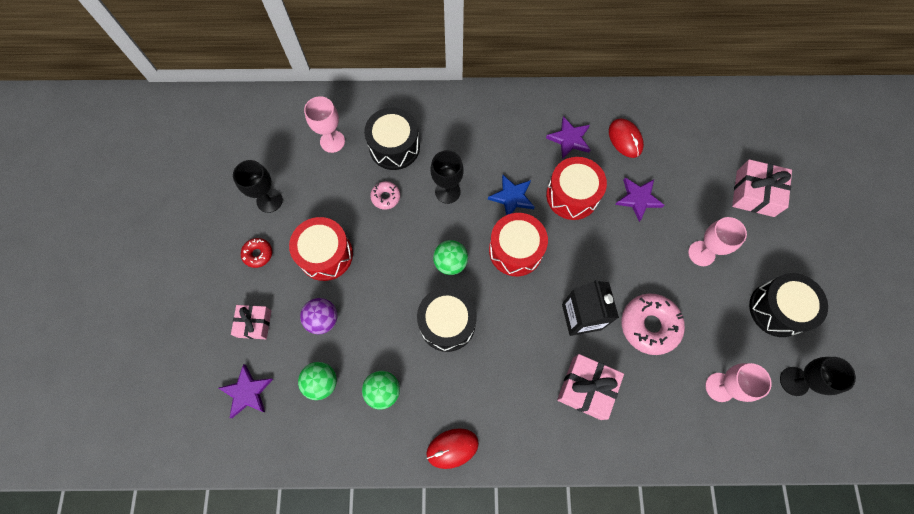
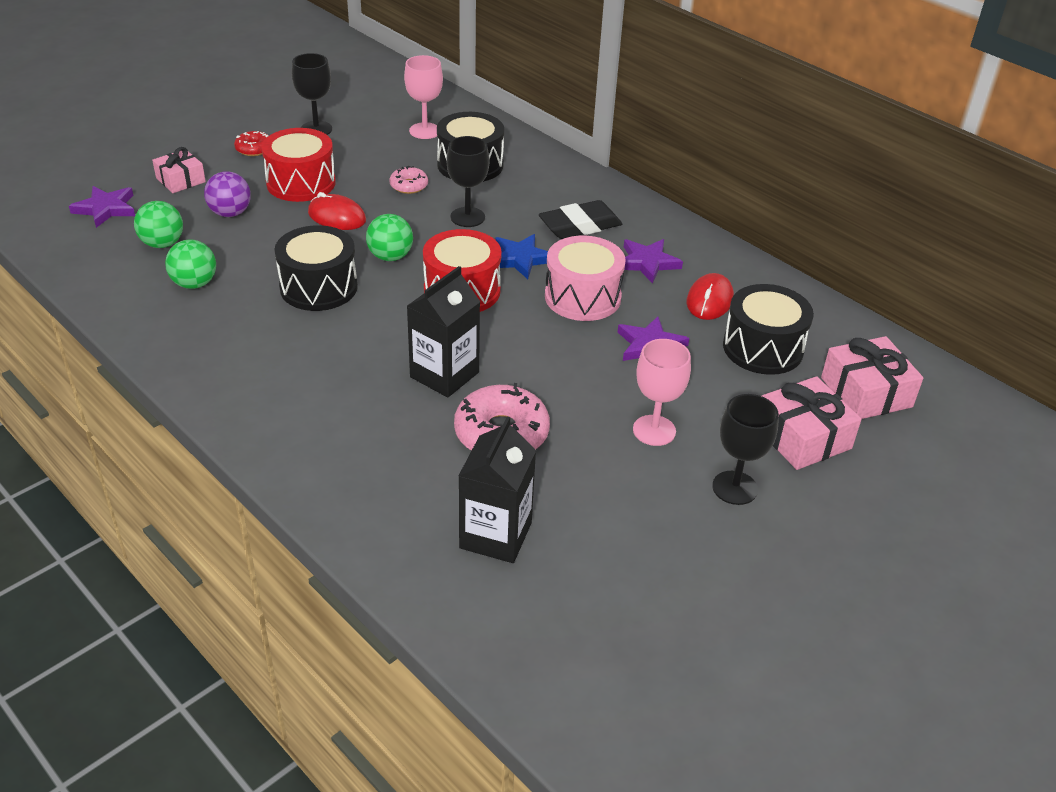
camera: 45 degrees right, 30 degrees down
(452, 448) = (179, 358): red mouse -> red mouse (337, 217)
(508, 142) = (580, 226): none -> black eraser
(572, 195) = (582, 297): red drum -> pink drum
(586, 388) = (360, 421): pink gift -> pink gift (866, 392)
(719, 387) = (495, 535): pink goblet -> black carton
(777, 309) = (672, 537): black drum -> black drum (763, 348)
(794, 381) = (592, 606): black goblet -> black goblet (734, 488)

